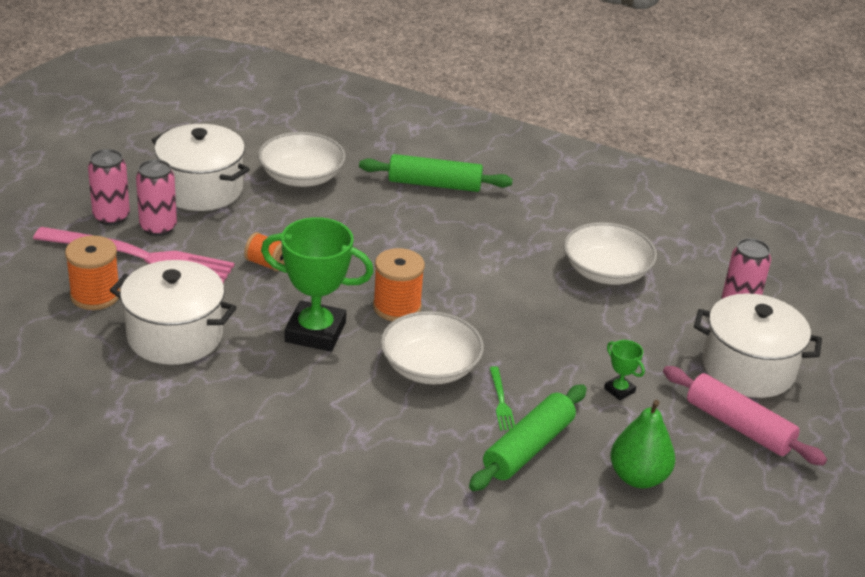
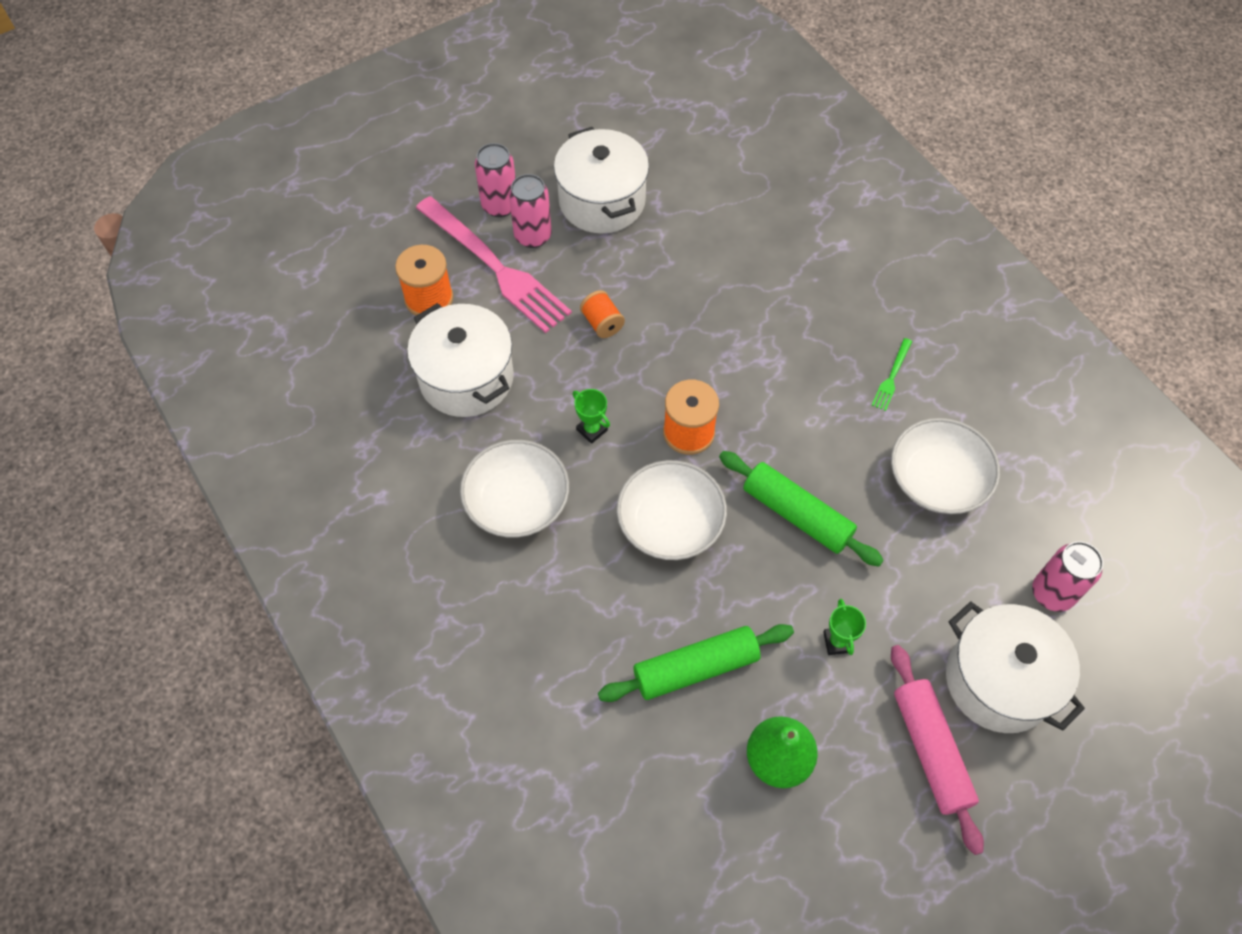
camera: 35 degrees right, 25 degrees up
(301, 176) = (708, 220): white bowl -> white bowl (517, 501)
(315, 332) = (592, 430): green trophy -> green trophy, size x0.44
(434, 184) = (836, 283): green rolling pin -> green rolling pin (797, 514)
(501, 401) = (709, 598): green fork -> green fork (891, 377)

